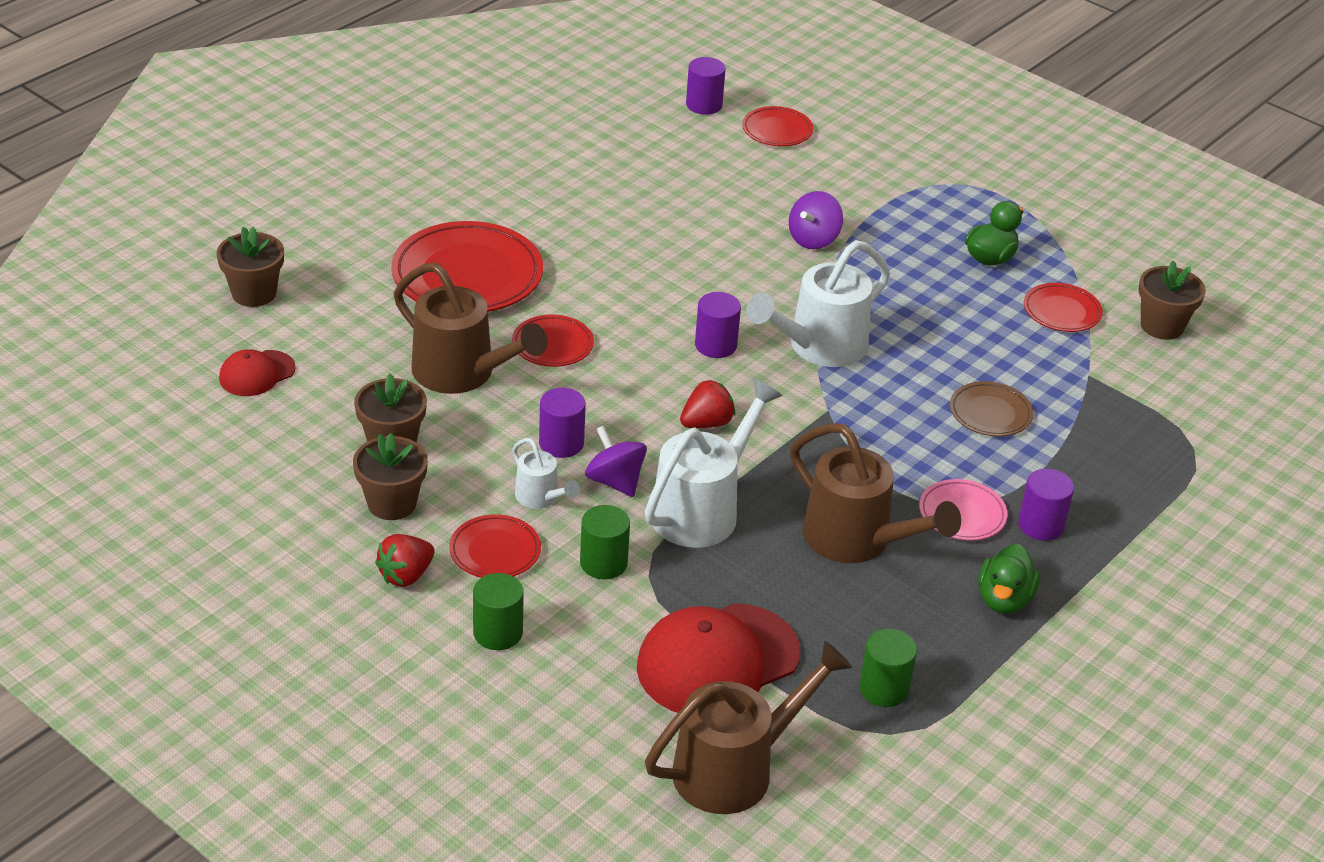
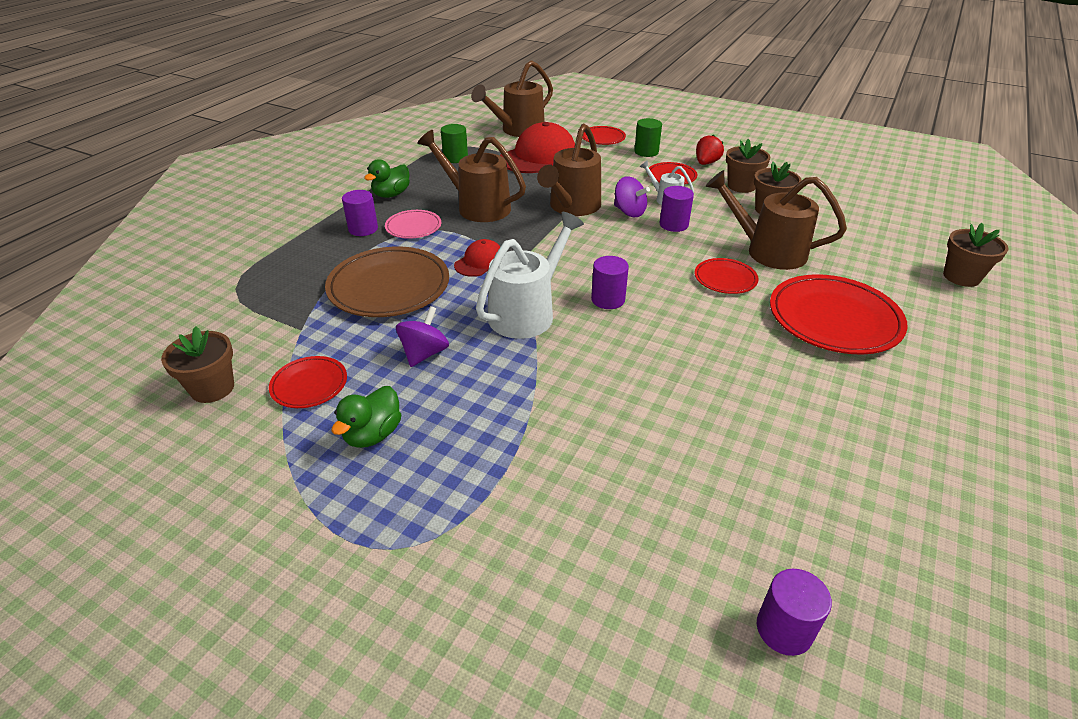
camera: 170 degrees right, 0 degrees up
(257, 374) = (889, 230): red cap -> red cap (480, 262)
(603, 563) = (613, 179): green cylinder -> none
(703, 509) = (571, 207): white watering can -> brown watering can
(706, 423) = (590, 249): red strawberry -> none
(777, 130) = (661, 596): red plate -> red plate (603, 138)
(813, 239) = (560, 419): purple spinning top -> purple spinning top (424, 353)
(990, 413) = (389, 287): brown plate -> brown plate, size x1.91
(1004, 599) = (391, 194): green duck -> green duck turned 150 degrees counterclockwise

